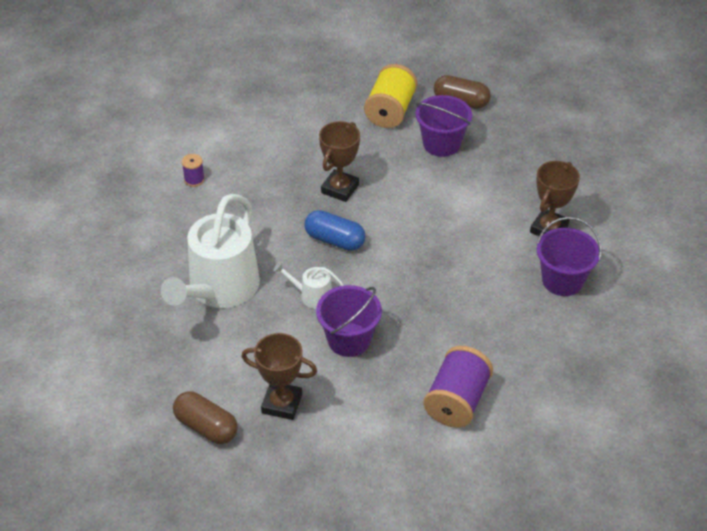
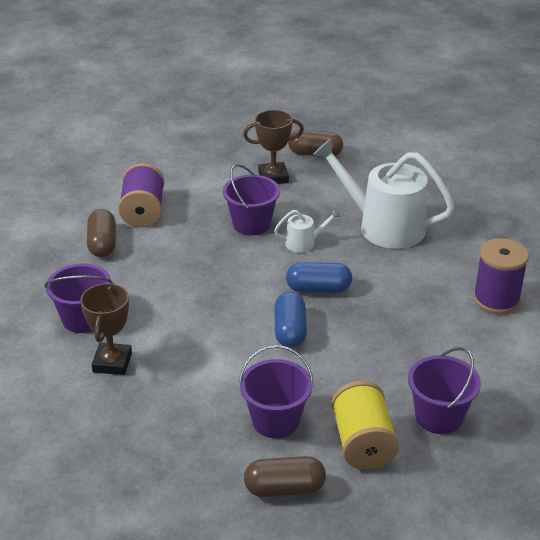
camera: 155 degrees right, 10 degrees down
(194, 179) = (496, 299): purple spool -> purple spool, size x2.10
(220, 288) = (384, 226): white watering can -> white watering can turned 60 degrees counterclockwise
(324, 111) = (439, 417): none -> purple bucket
(340, 189) = (350, 335): brown trophy -> none
(386, 208) = (290, 331): none -> blue capsule
(517, 368) = (102, 244): none -> brown capsule

